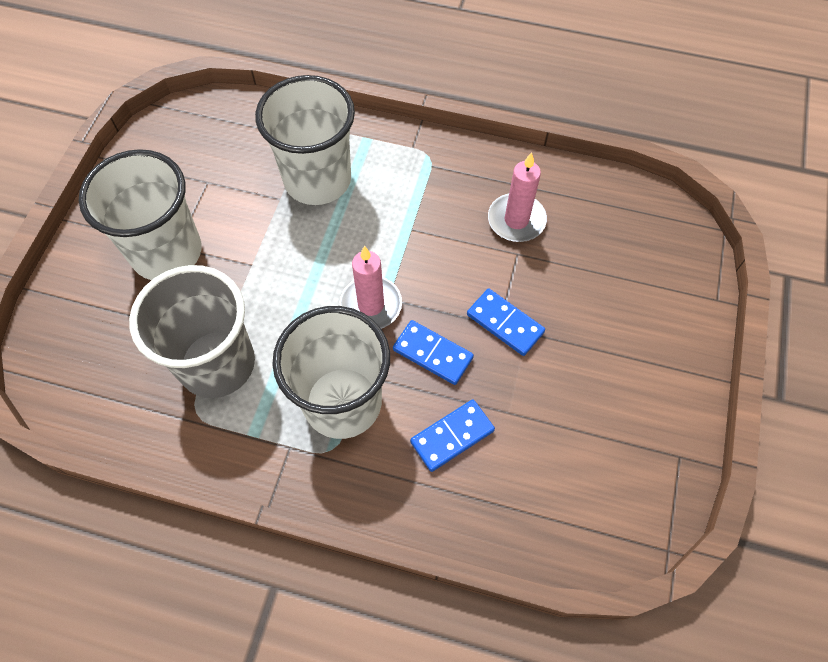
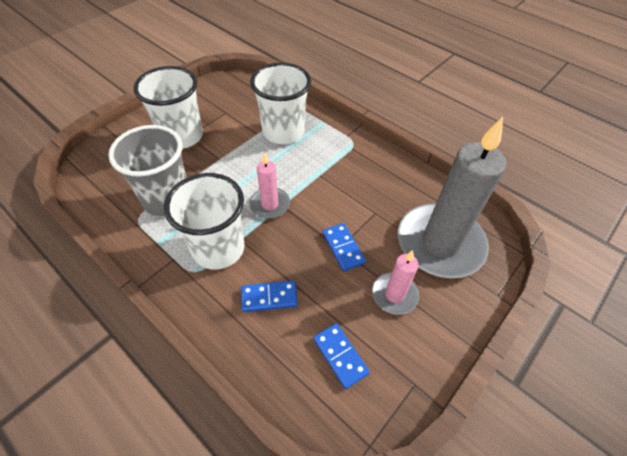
camera: 25 degrees right, 10 degrees down
(432, 354) = (288, 245): blue domino -> blue domino (340, 356)
(516, 220) = (385, 194): pink candle -> pink candle (394, 295)
(620, 261) = (440, 243): none -> grey candle

